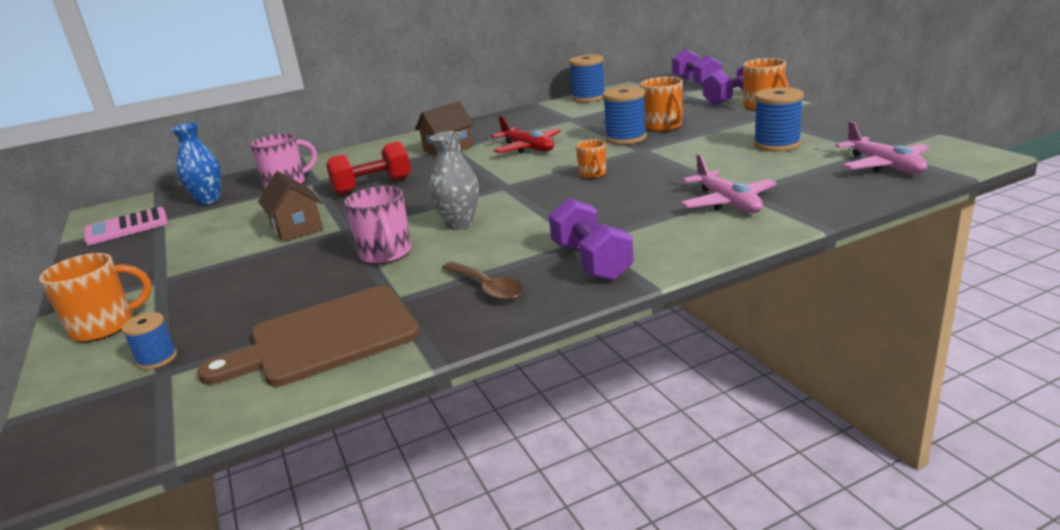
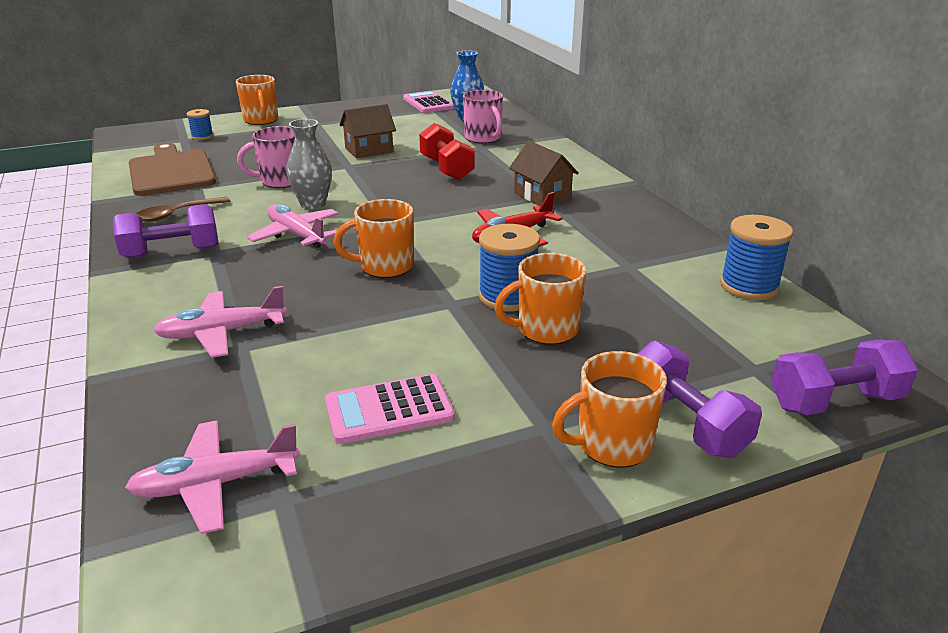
camera: 90 degrees right, 5 degrees up
(537, 216) = (296, 235): none -> pink plane
(593, 174) = (385, 267): orange mug -> orange mug, size x1.62
(776, 144) = (389, 410): blue spool -> pink calculator

